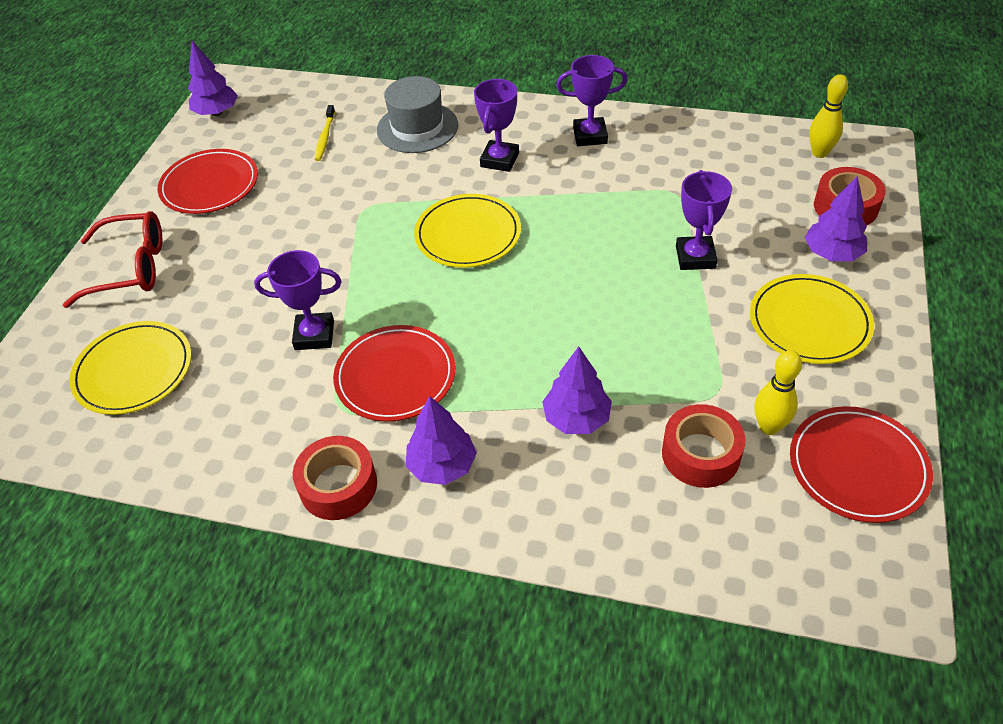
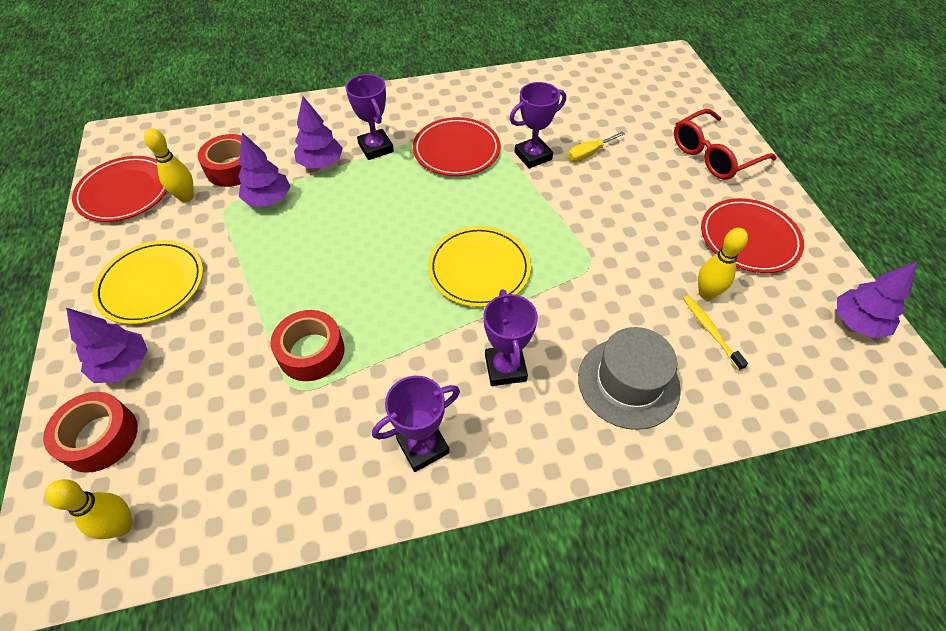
camera: 150 degrees right, 5 degrees up
(134, 371) = (624, 103): yellow plate -> none
(251, 316) = (589, 153): none -> yellow screwdriver
(297, 159) = (706, 293): none -> yellow bowling pin
(338, 486) = (446, 92): red tape -> red tape (311, 352)
(442, 466) = (393, 117): purple tree -> purple tree (268, 199)
(695, 257) = (260, 315): purple trophy -> purple trophy (376, 148)

